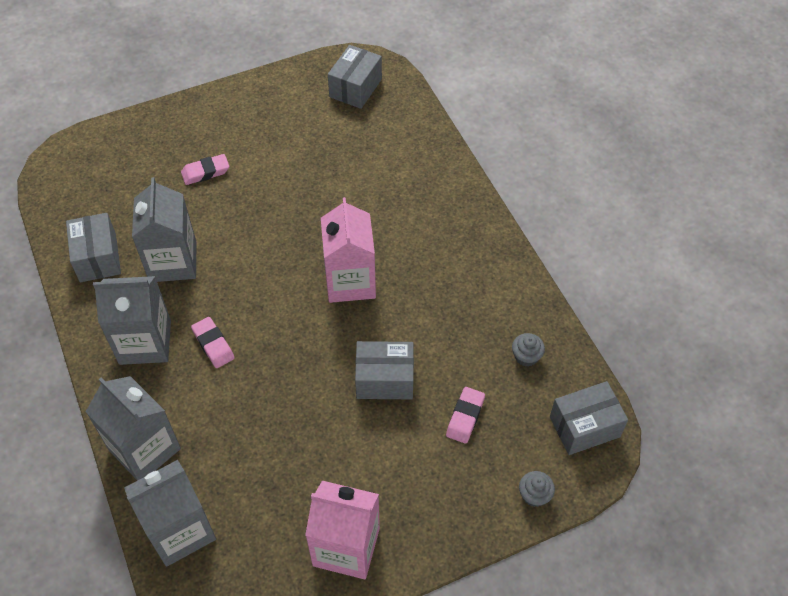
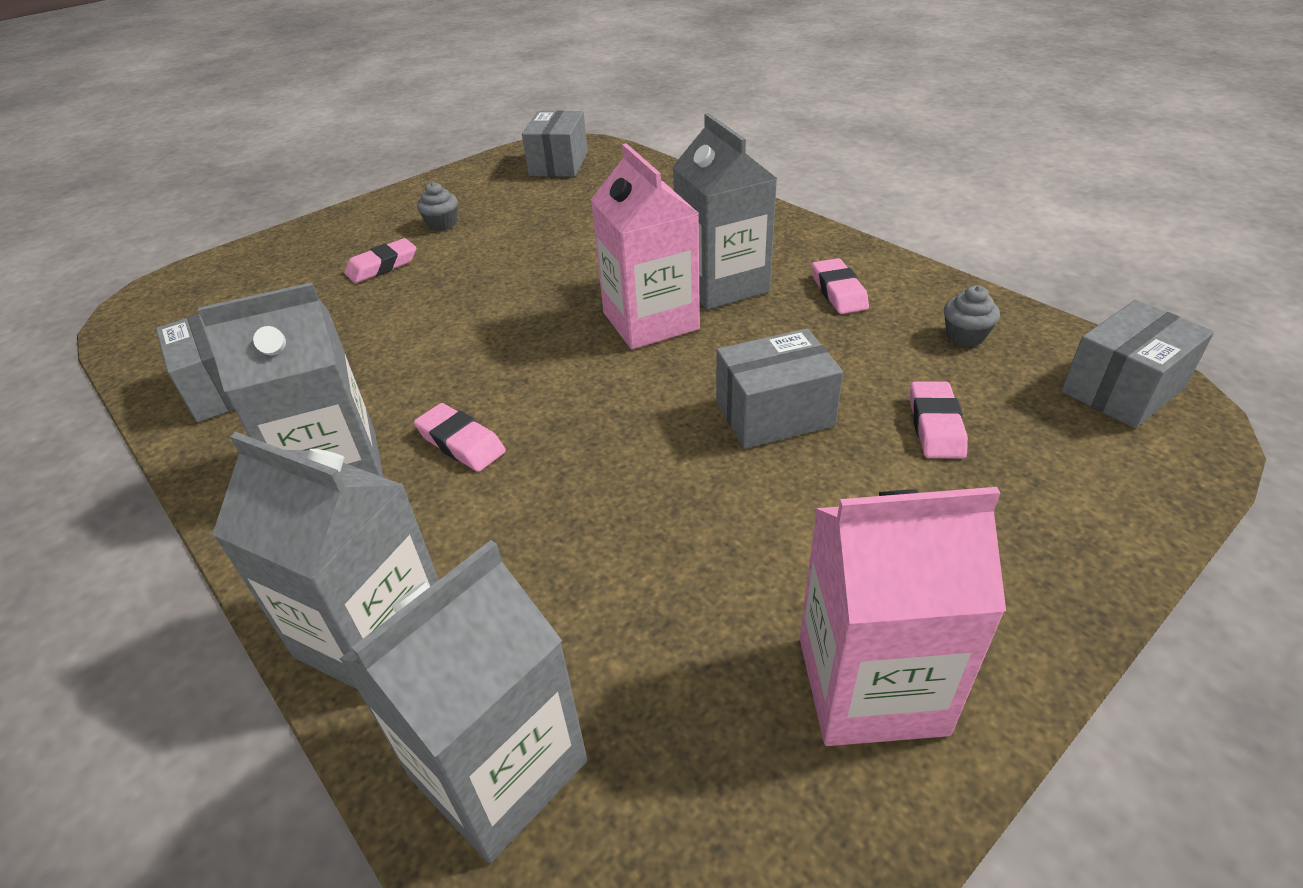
camera: 15 degrees left, 15 degrees down
(173, 261) = (358, 363): grey carton -> grey carton (722, 284)
(475, 293) = (838, 292): none -> pink eraser
(534, 495) = (1135, 495): grey cupcake -> grey cupcake (442, 224)

